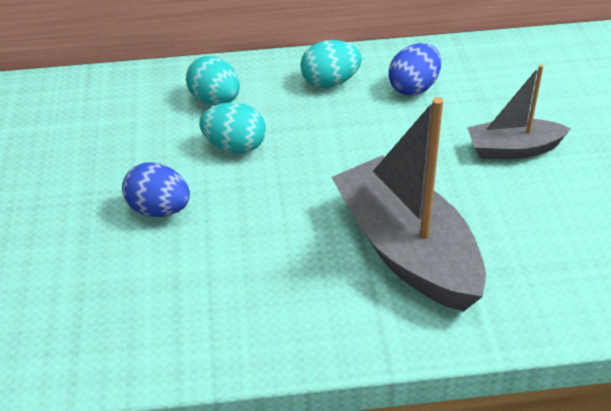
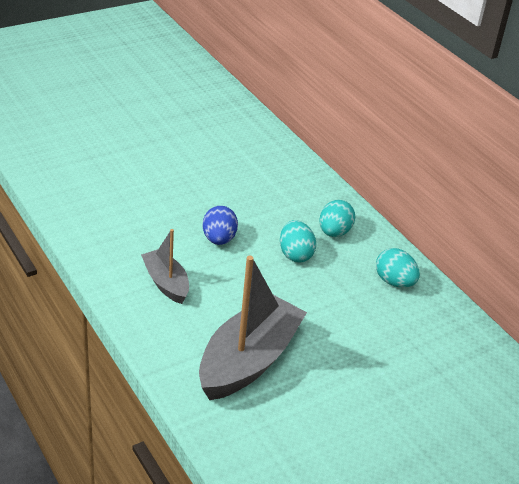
camera: 60 degrees right, 5 degrees down
(414, 87) = (422, 328): blue egg -> none
(513, 149) = (389, 398): grey boat -> grey boat (166, 283)

